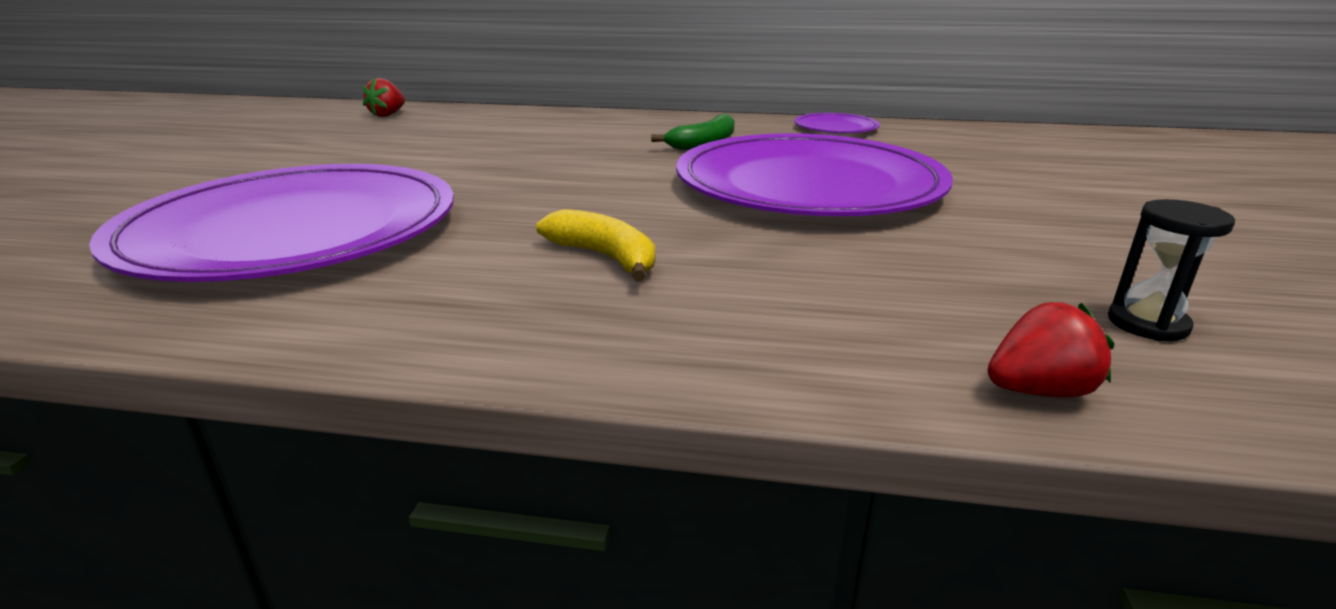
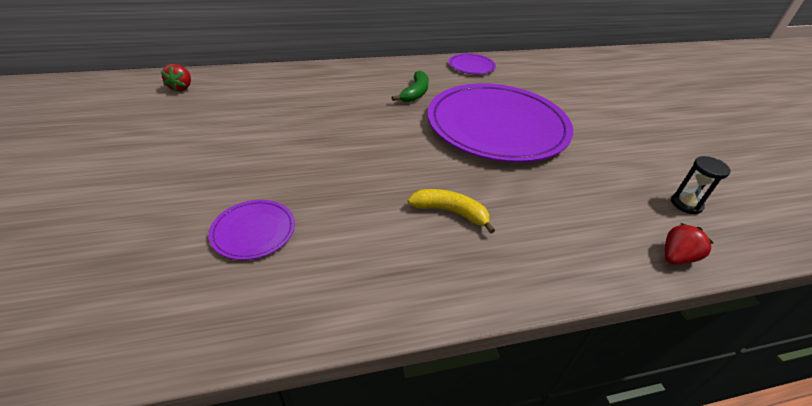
camera: 25 degrees left, 15 degrees up
(293, 231) = (253, 231): purple plate -> purple plate, size x0.41

